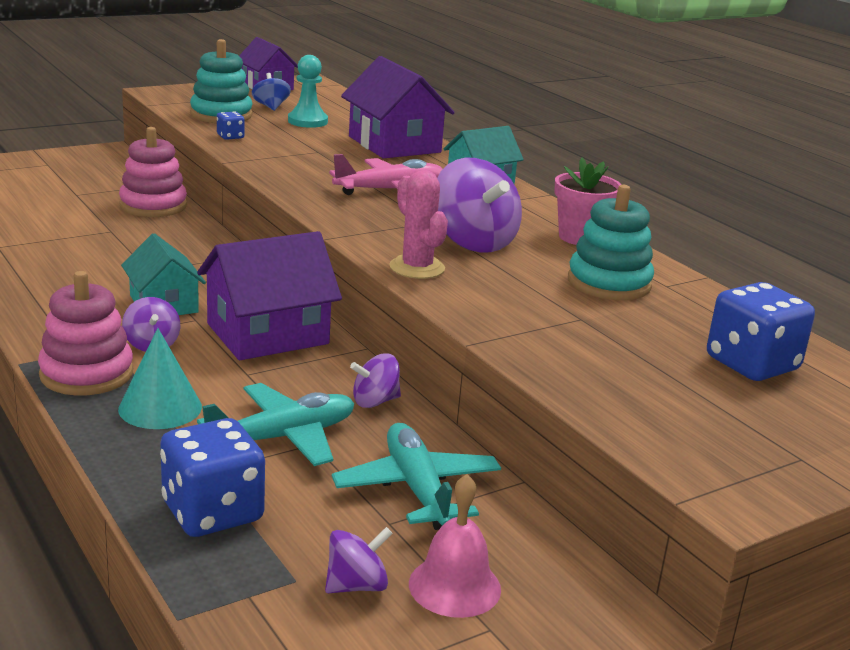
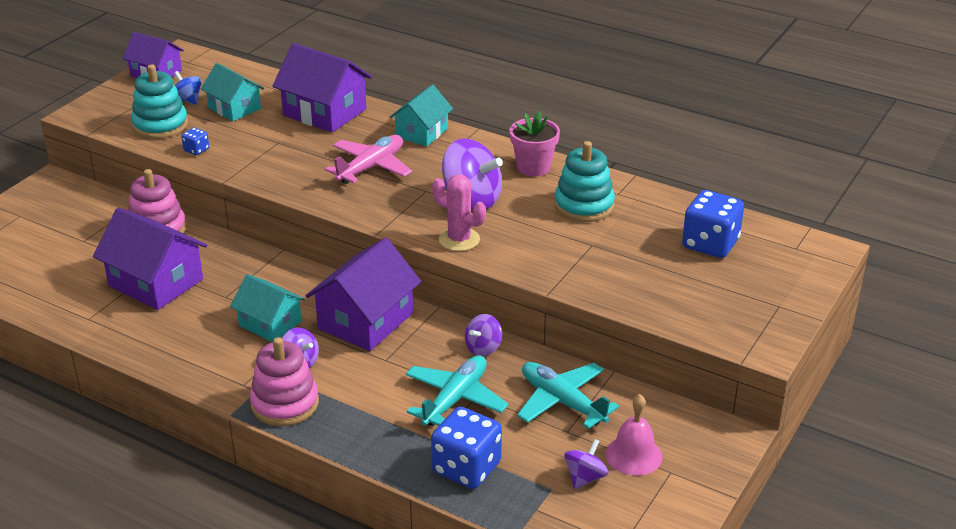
camera: 25 degrees left, 10 degrees up
(98, 240) = (156, 282): none -> purple house
(160, 407) = (359, 409): turquoise cone -> none
(307, 121) = (234, 108): turquoise pawn -> turquoise house

